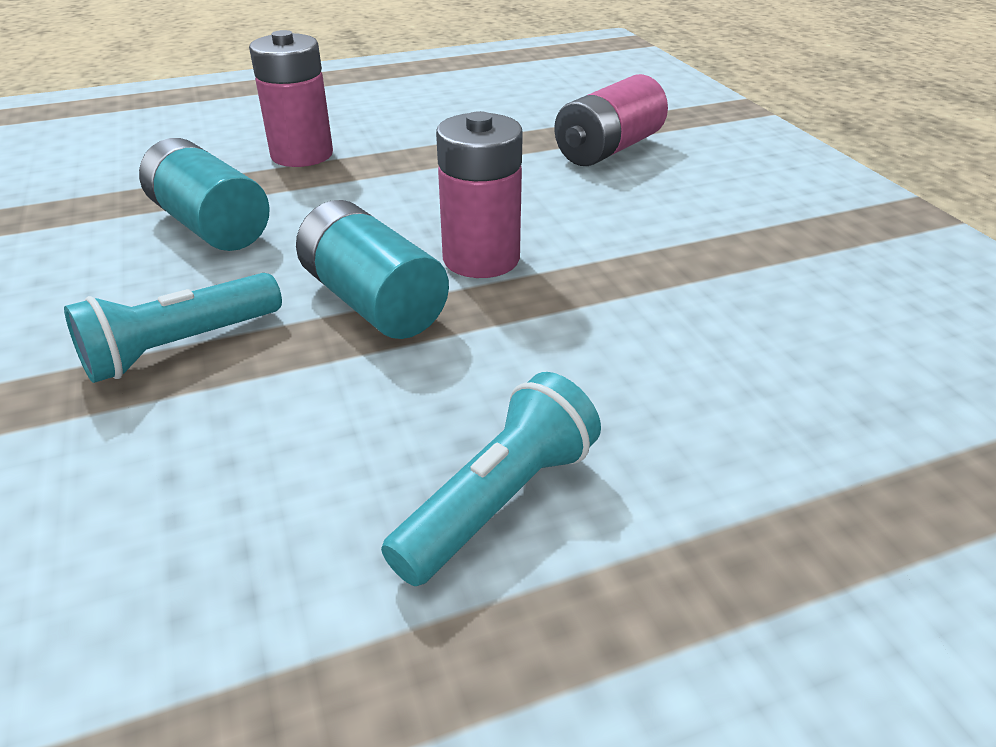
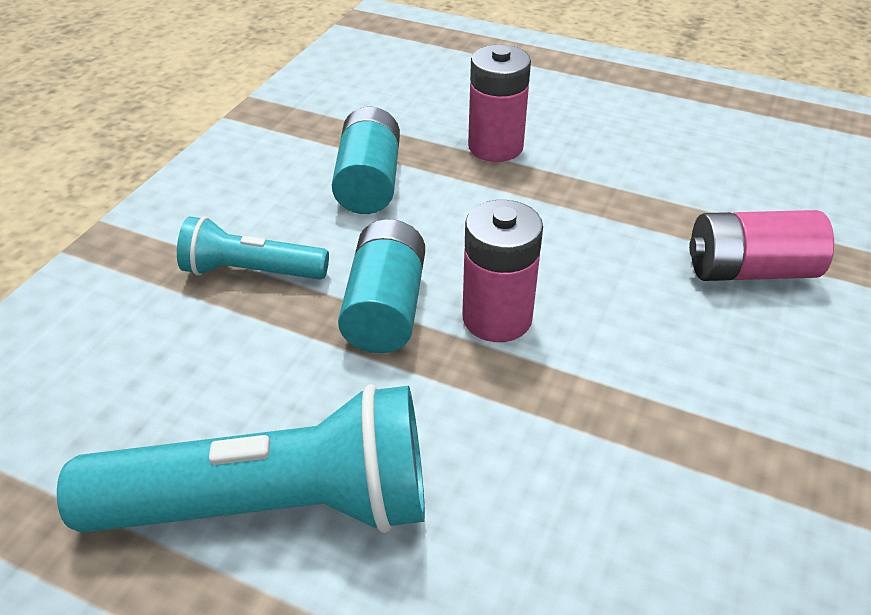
camera: 45 degrees right, 5 degrees up
(498, 501) = (273, 505): turquoise flashlight -> turquoise flashlight, size x1.82

